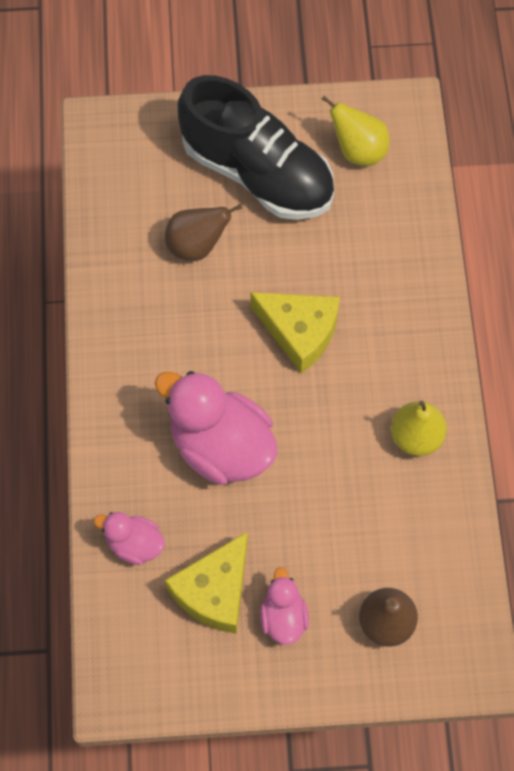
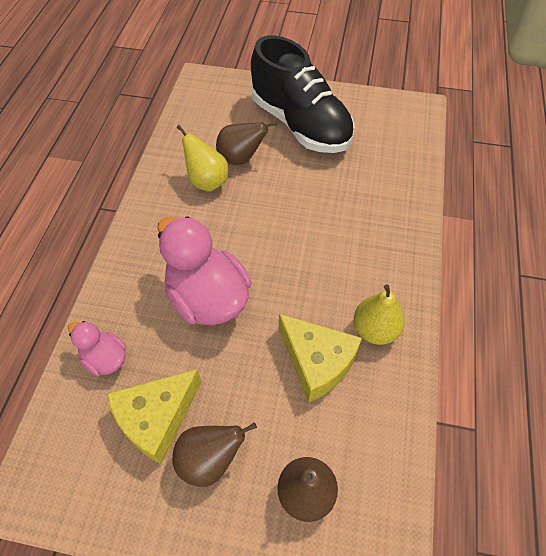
camera: 15 degrees right, 10 degrees down
(283, 617) = (210, 460): pink duck -> brown pear
(299, 332) = (299, 230): yellow cheese -> yellow cheese (317, 362)
(358, 151) = (377, 125): yellow pear -> yellow pear (207, 181)

